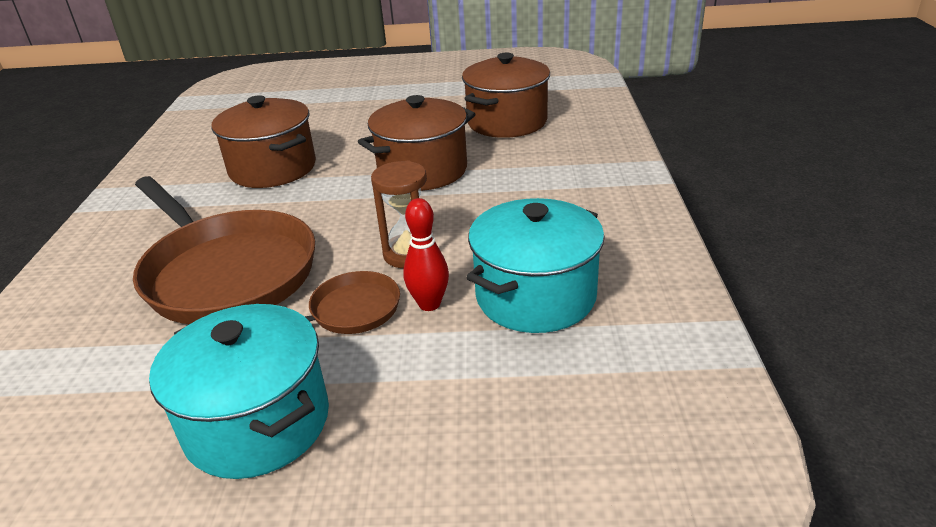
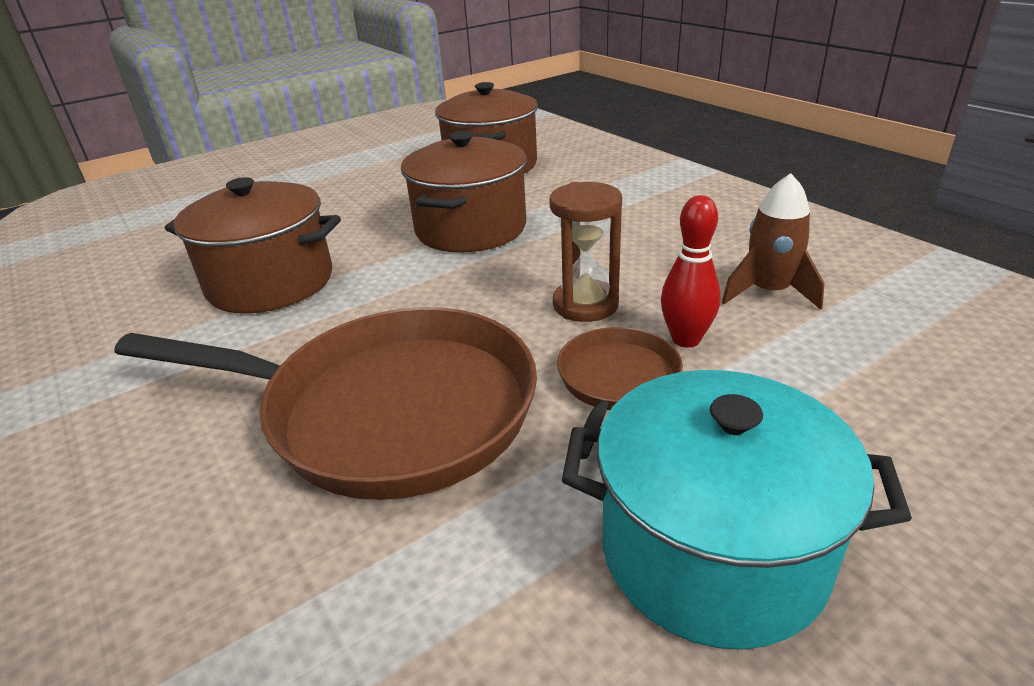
camera: 35 degrees left, 0 degrees up
(535, 296) = (768, 292): turquoise pot -> brown rocket

